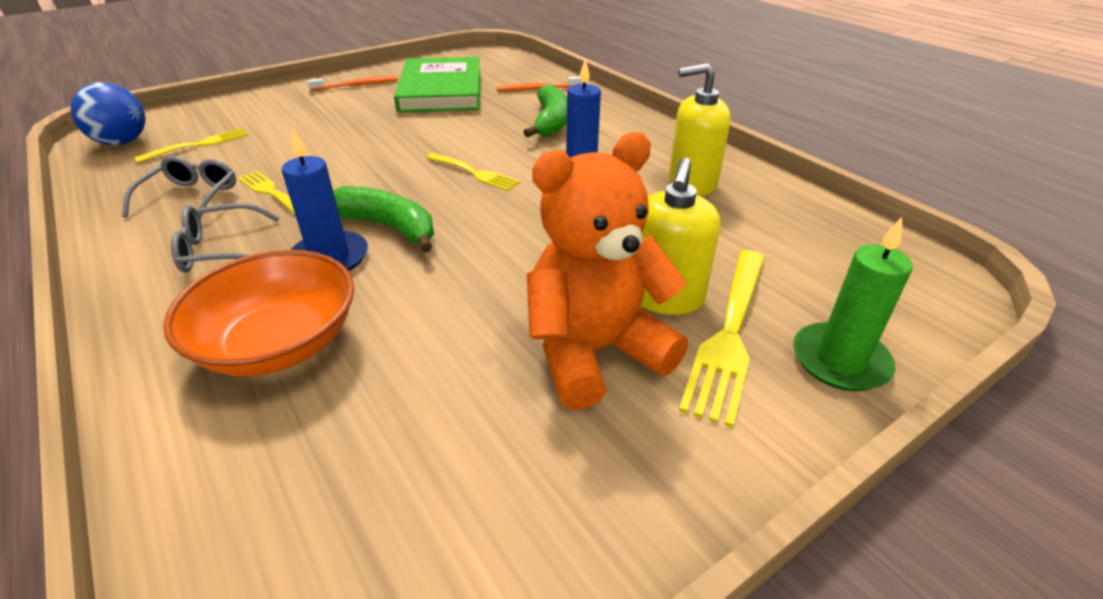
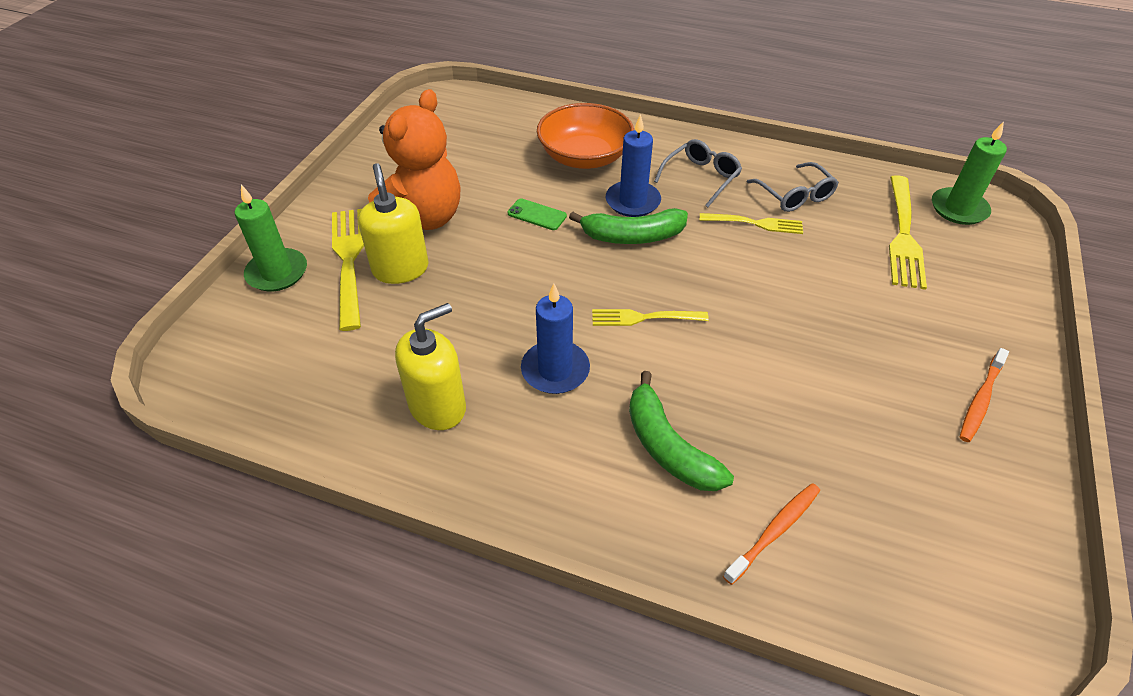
camera: 145 degrees right, 10 degrees up
(122, 142) = (958, 209): blue ball -> green candle
(197, 145) = (903, 234): yellow fork -> yellow fork, size x1.63
(441, 90) = (878, 449): green book -> none
(448, 290) = (537, 215): none -> green phone

